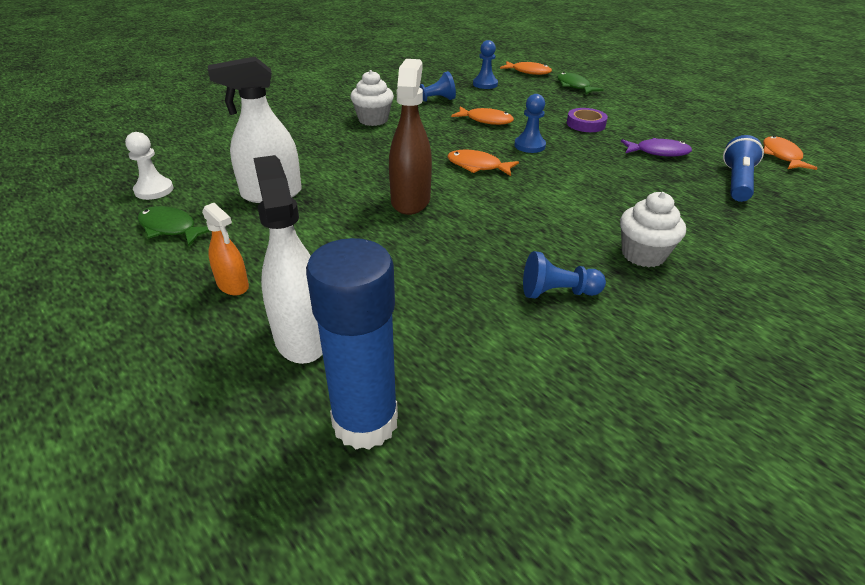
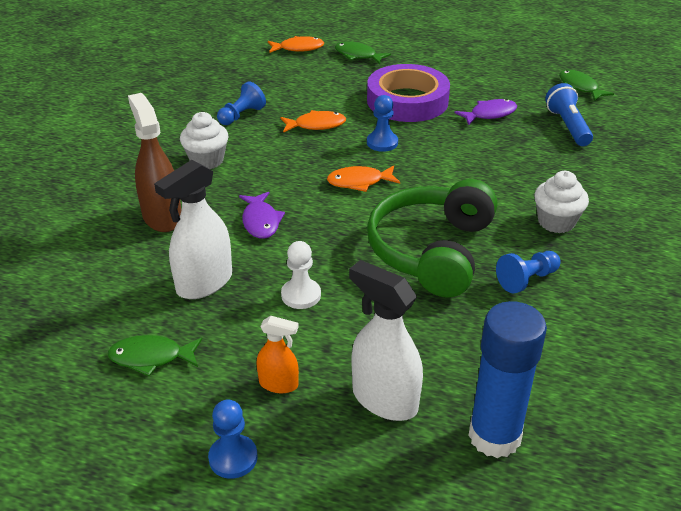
camera: 30 degrees left, 0 degrees up
(154, 190) = (77, 326): white pawn -> white pawn (301, 295)
(364, 168) = (261, 221): none -> purple fish
(410, 200) = (338, 240): brown spray bottle -> brown spray bottle (162, 217)
(485, 84) = (272, 78): blue pawn -> blue pawn (233, 458)
(485, 235) = (431, 251): none -> green headphones
(585, 124) = (407, 101): purple tape -> purple tape, size x2.08
(781, 156) = (580, 87): orange fish -> green fish

